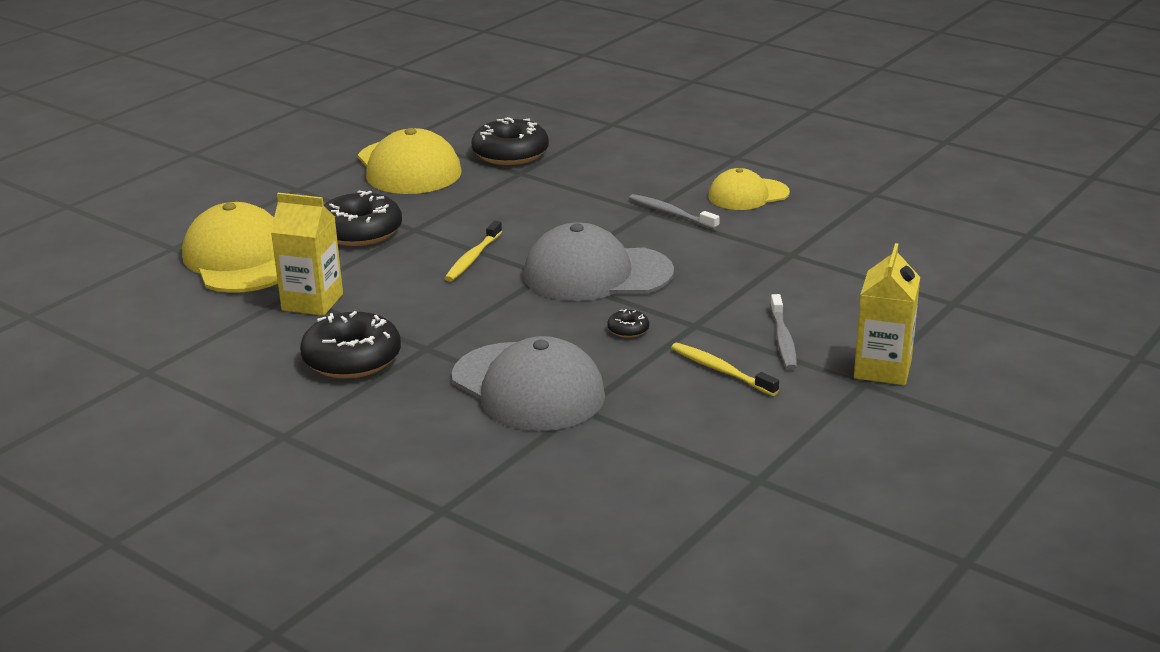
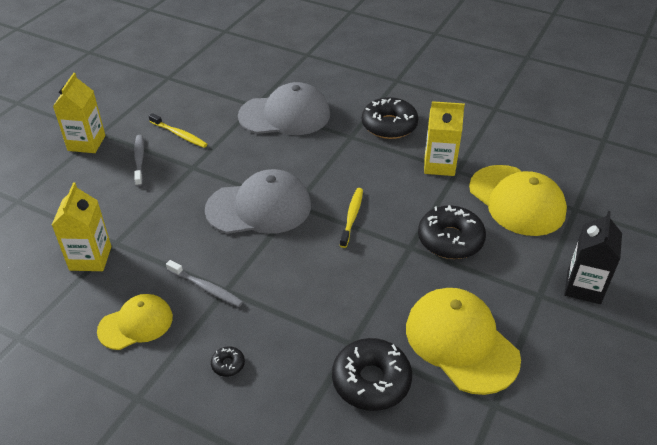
camera: 170 degrees right, 15 degrees up
(244, 191) = (583, 287): none -> black carton
(528, 387) = (285, 115): grey cap -> grey cap turned 135 degrees clockwise
(628, 329) = (234, 160): black donut -> black donut (228, 364)
(819, 243) = (90, 258): none -> yellow carton

